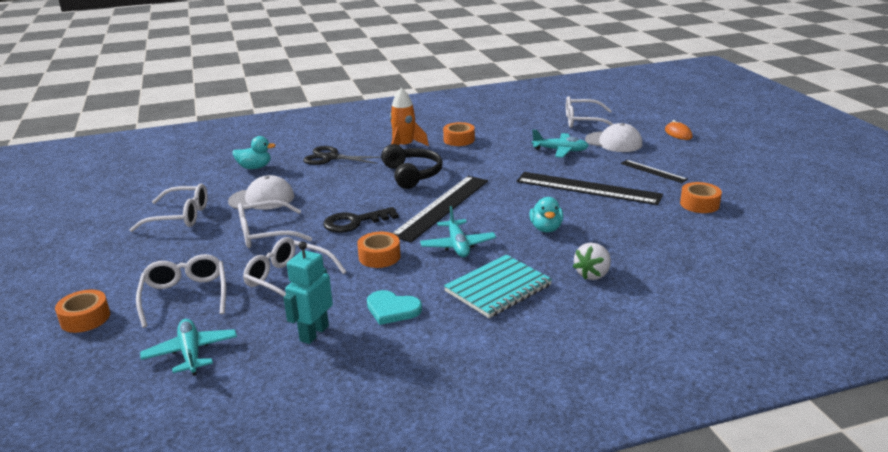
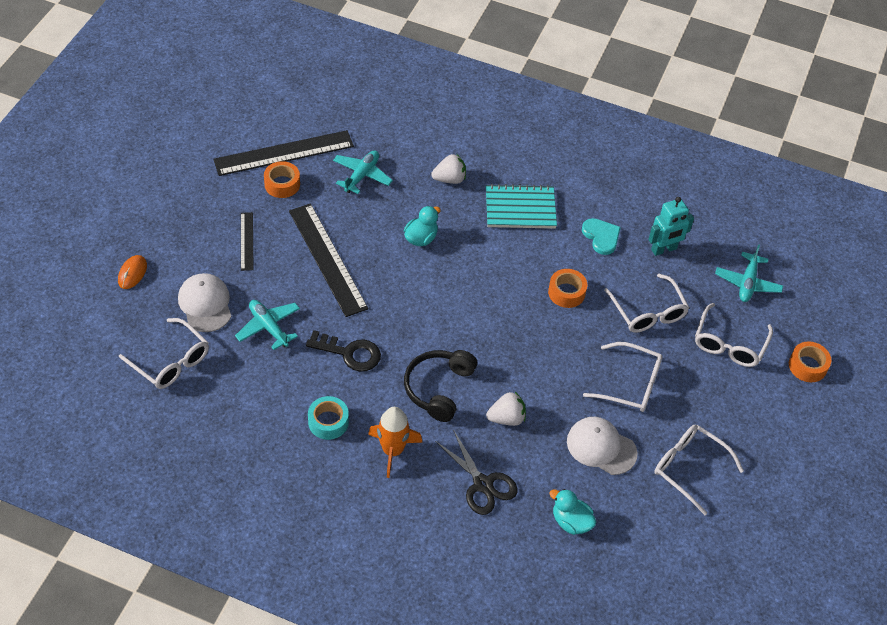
camera: 145 degrees left, 25 degrees up
(347, 183) = (506, 418): none -> white strawberry
(354, 222) = (550, 349): black key -> black key (349, 353)
(442, 207) = (464, 319): black ruler -> black ruler (284, 153)
(458, 245) = (501, 265): turquoise plane -> turquoise plane (362, 175)
(459, 140) = (328, 422): orange tape -> turquoise tape

